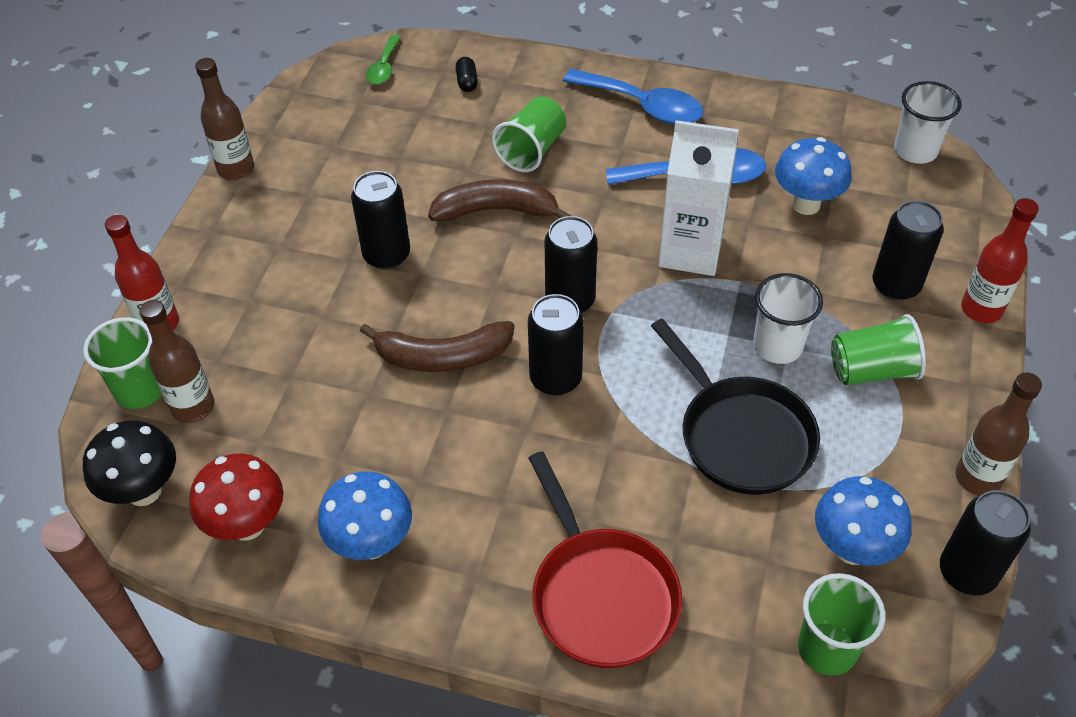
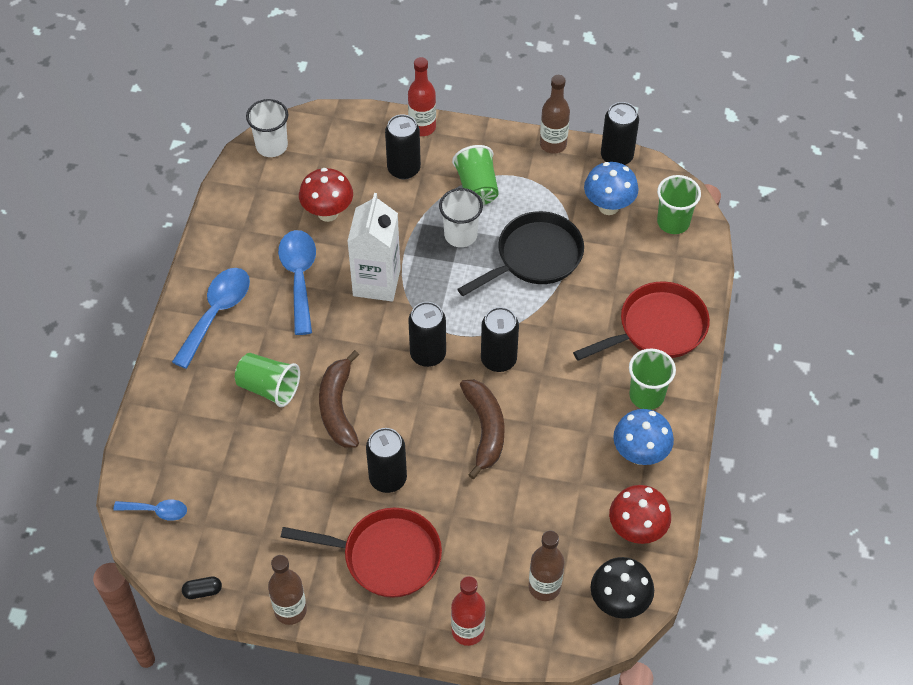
camera: 95 degrees left, 5 degrees up
(140, 390) = (532, 628): green cup -> green cup (646, 395)
(280, 251) = (386, 556): none -> red pan
(384, 67) = (157, 511): green spoon -> blue spoon
(467, 82) = (180, 442): black capsule -> black capsule (203, 591)
(806, 204) = (328, 213): blue mushroom -> red mushroom

